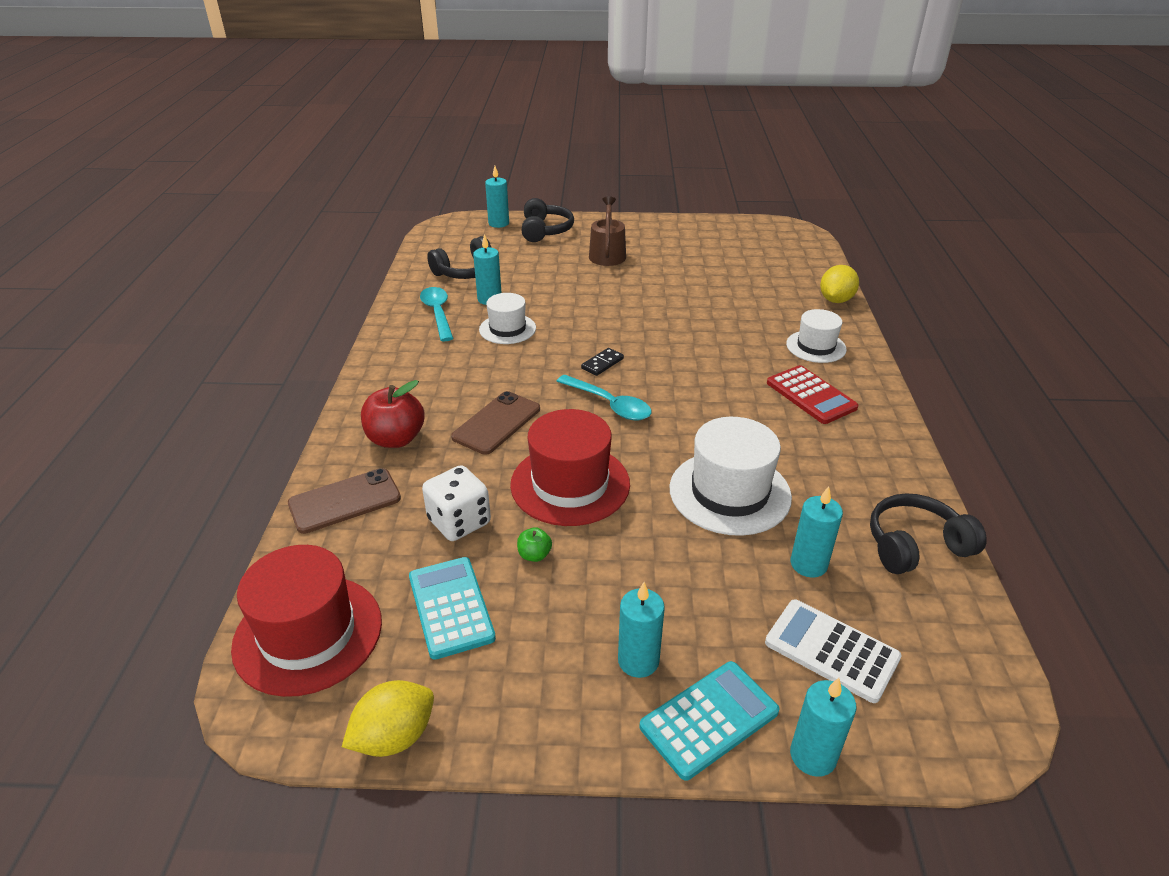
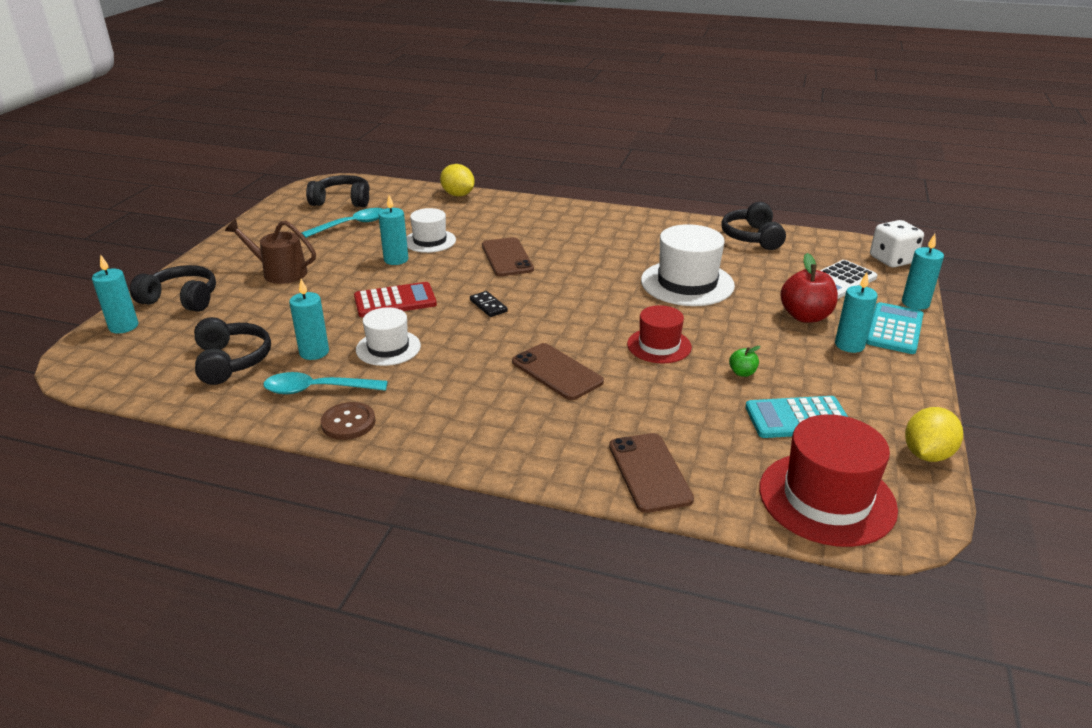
camera: 75 degrees left, 5 degrees down
(394, 736) = (927, 454): yellow lemon -> yellow lemon turned 60 degrees clockwise
(396, 439) = (557, 434): red apple -> red apple (805, 316)
(397, 336) = (348, 423): none -> brown button
(459, 522) = (695, 405): white dice -> white dice (892, 260)
(570, 484) = (659, 346): red hat -> red hat, size x0.61
(610, 404) = (555, 312): turquoise spoon -> turquoise spoon (351, 225)
(709, 356) = (507, 257): none -> brown phone
(709, 719) = (894, 329): turquoise calculator -> turquoise calculator turned 45 degrees clockwise
(764, 246) = (342, 201): none -> black headphones
(808, 564) = (764, 272): turquoise candle -> turquoise candle (396, 260)
(811, 395) = (583, 232): red calculator -> red calculator (395, 301)
(816, 346) = (520, 216): white hat -> white hat (430, 241)

